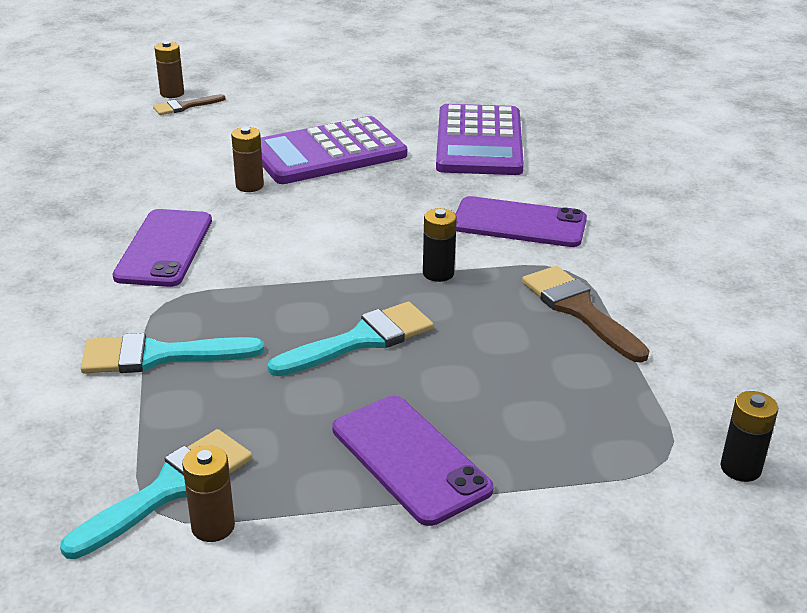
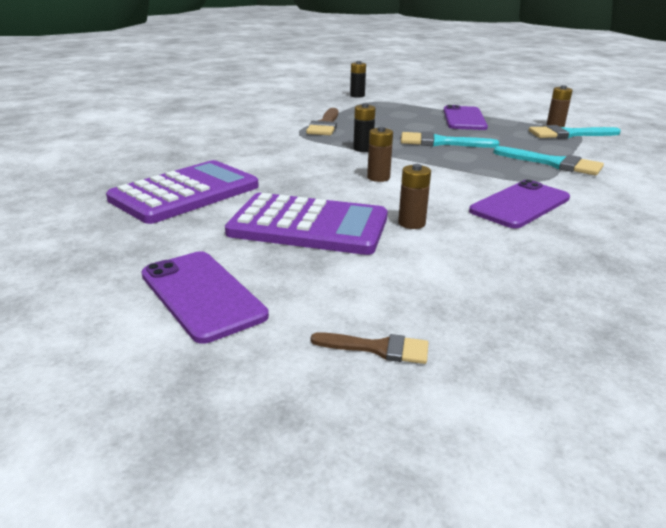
camera: 140 degrees left, 5 degrees down
(172, 93) = (371, 388): brown battery -> brown battery (378, 178)
(519, 223) = (277, 151): purple phone -> purple phone (201, 295)

